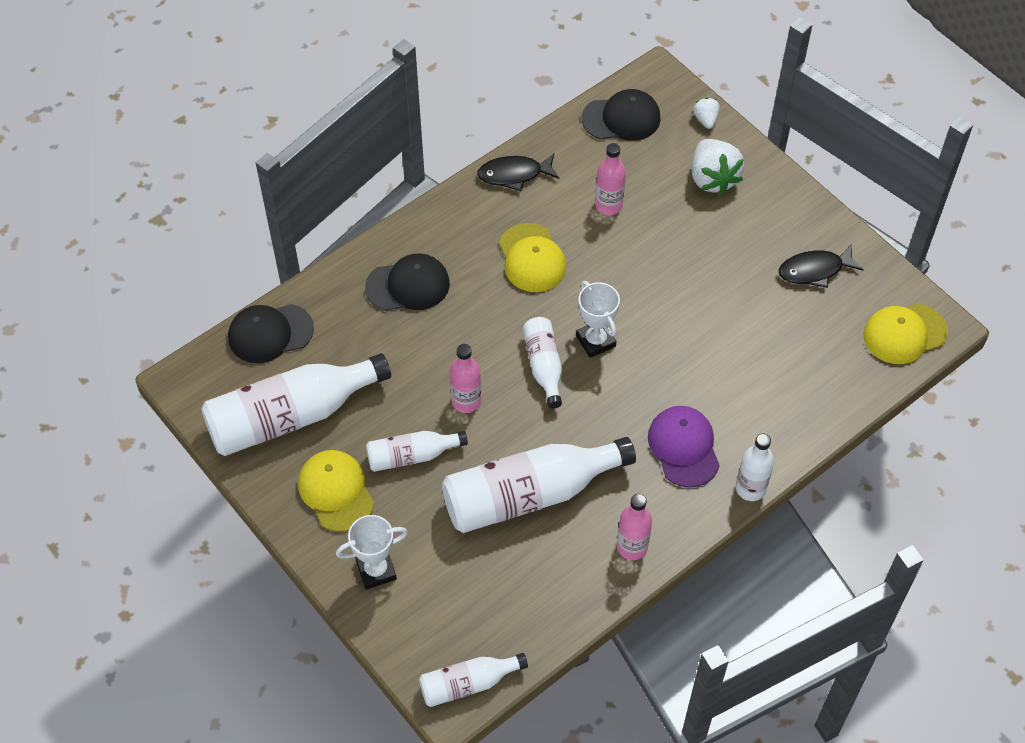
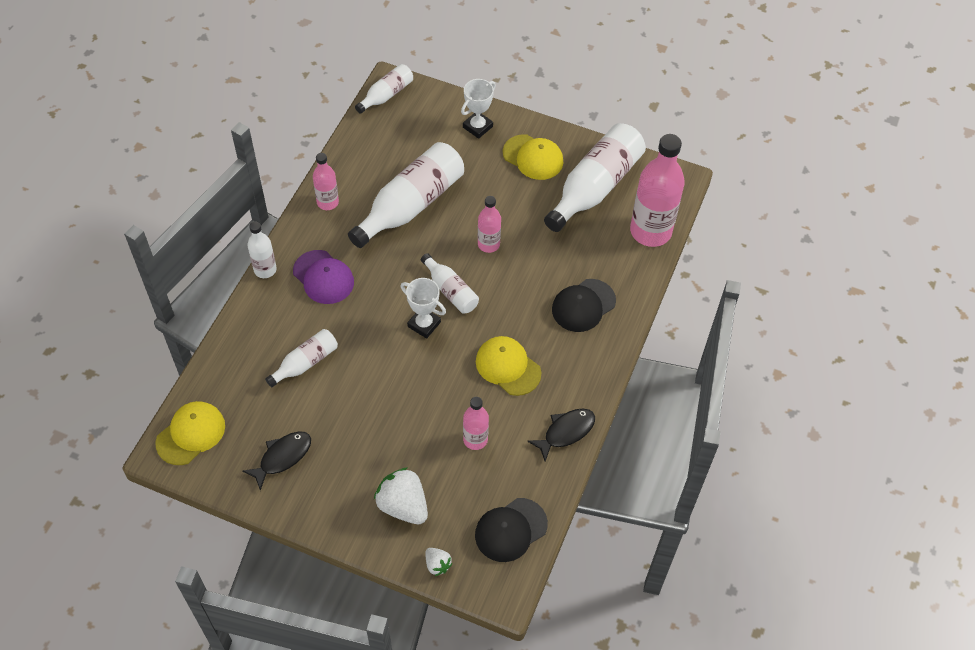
camera: 150 degrees right, 0 degrees up
(270, 333) = (650, 231): black cap -> pink bottle
(411, 456) = (501, 196): white bottle -> white bottle (305, 363)

